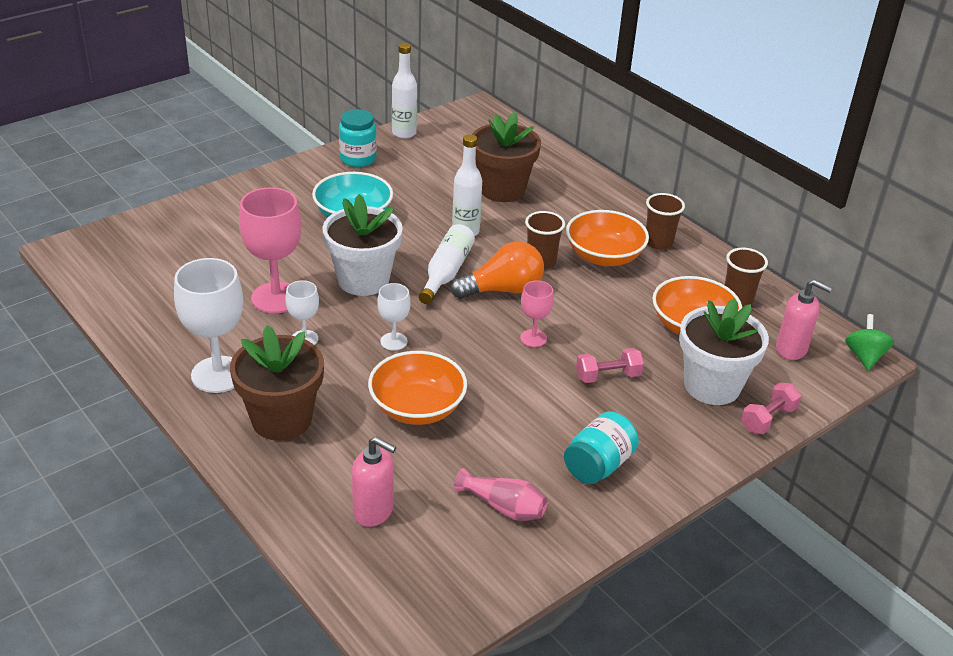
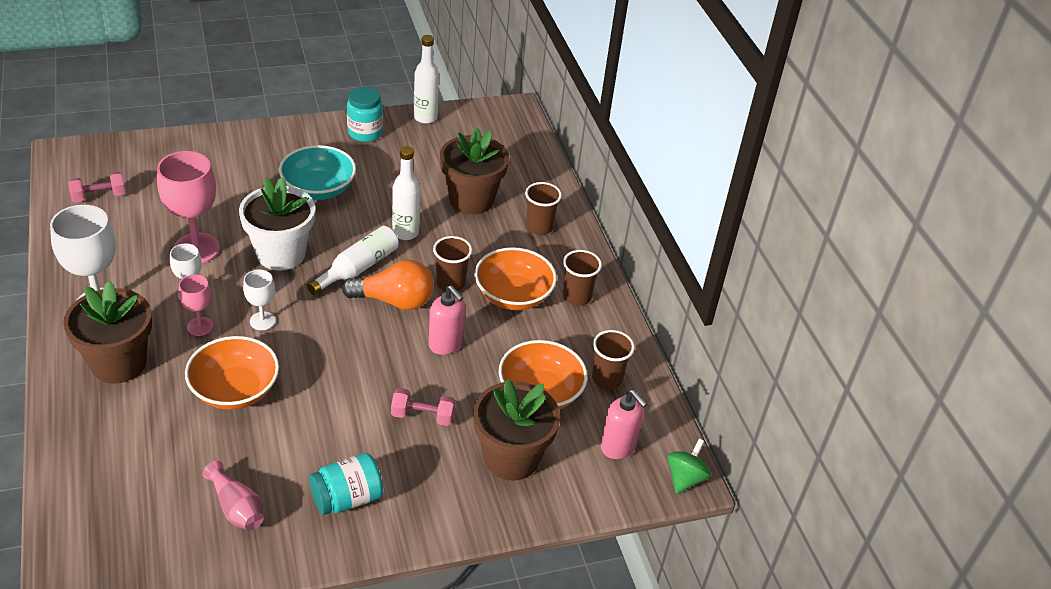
camera: 20 degrees right, 5 degrees up
(373, 511) = (129, 472): pink soap dispenser -> pink soap dispenser (446, 344)
(533, 338) = (385, 357): pink goblet -> pink goblet (200, 326)
(580, 196) = (539, 227): none -> brown cup
(712, 386) = (511, 458): white flower pot -> brown flower pot
(768, 419) = (538, 508): pink dumbbell -> pink dumbbell (99, 196)

